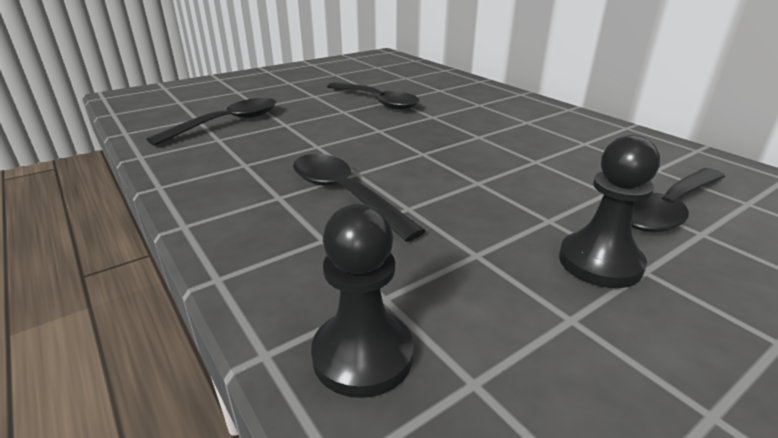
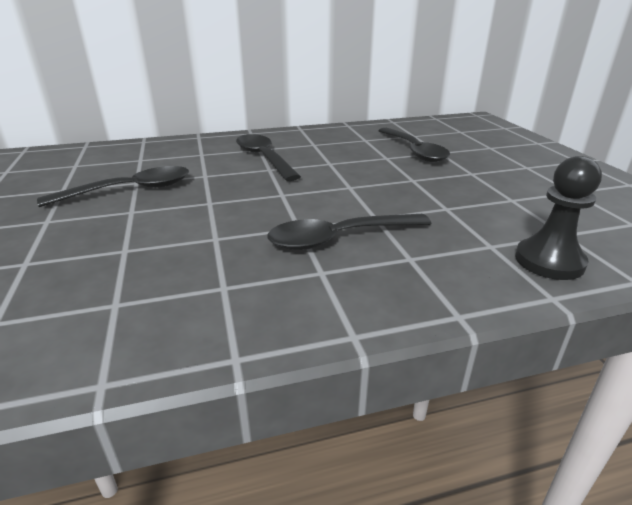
camera: 70 degrees left, 0 degrees up
(227, 123) = (62, 293): black spoon -> black spoon (264, 158)
(600, 262) = (463, 180): black pawn -> none

